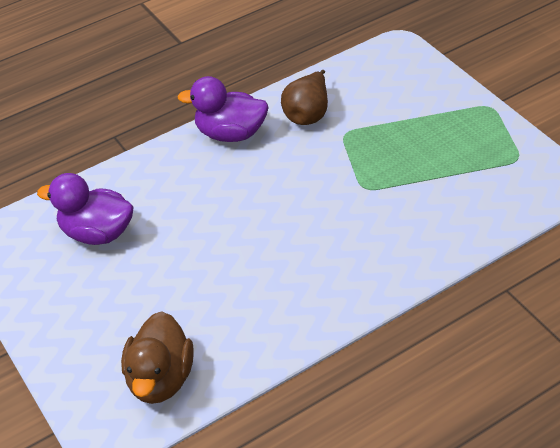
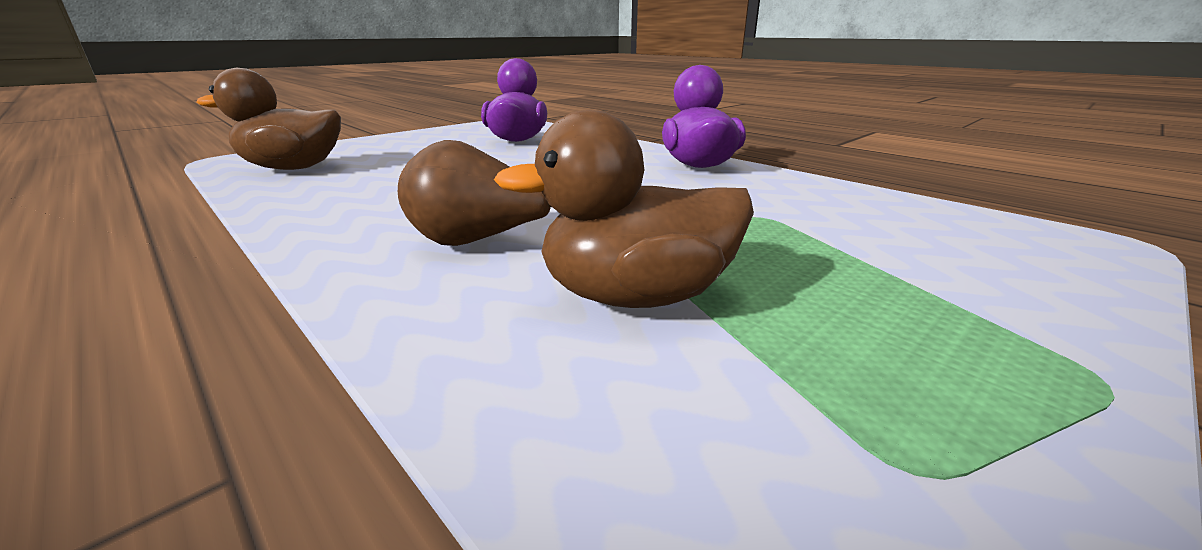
camera: 75 degrees right, 20 degrees down
(308, 114) = (781, 194): brown pear -> brown pear (477, 242)
(425, 194) = (636, 296): none -> brown duck

